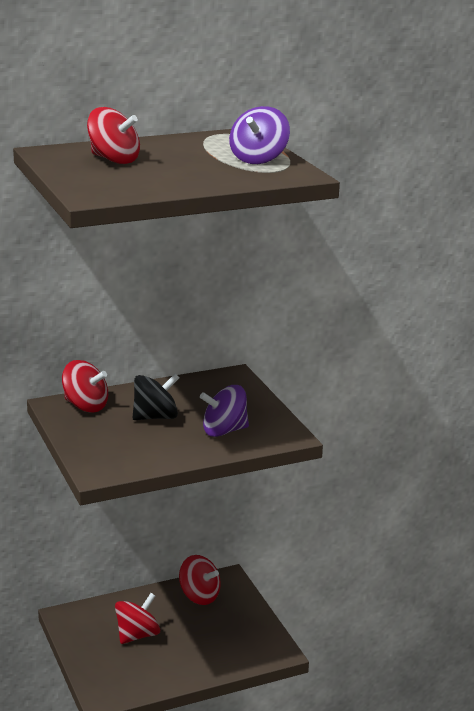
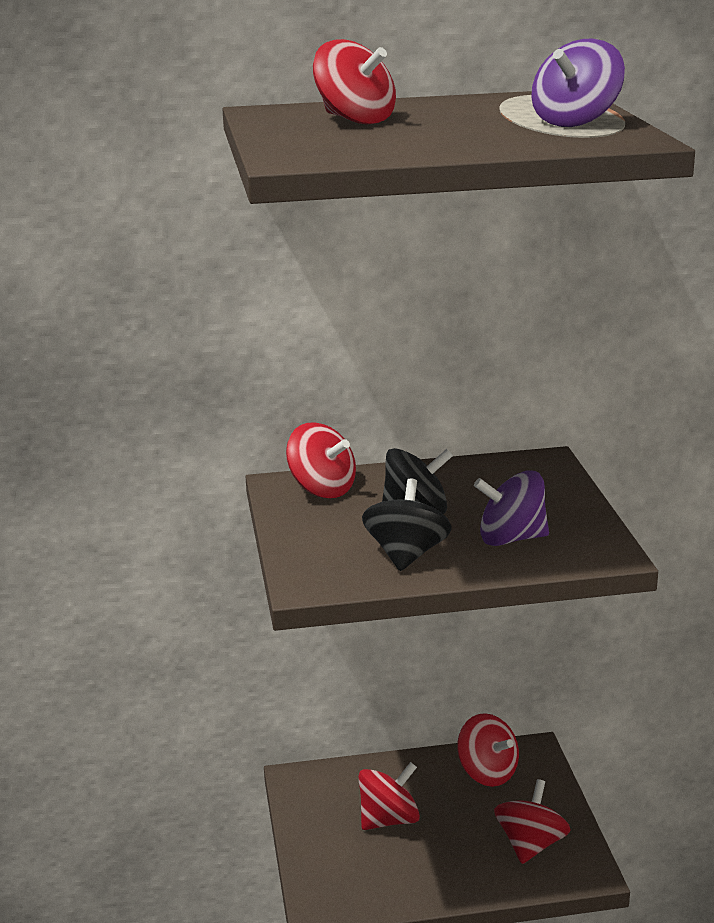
camera: 15 degrees right, 0 degrees up
(158, 447) = (406, 555): none -> black spinning top
(238, 640) = (530, 844): none -> red spinning top

